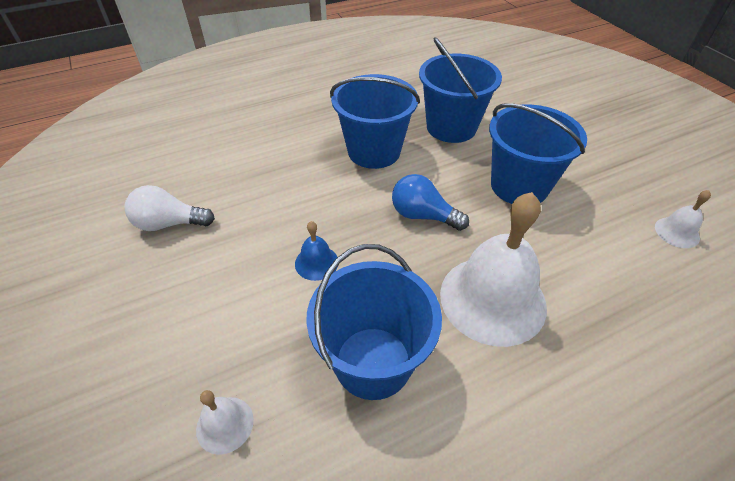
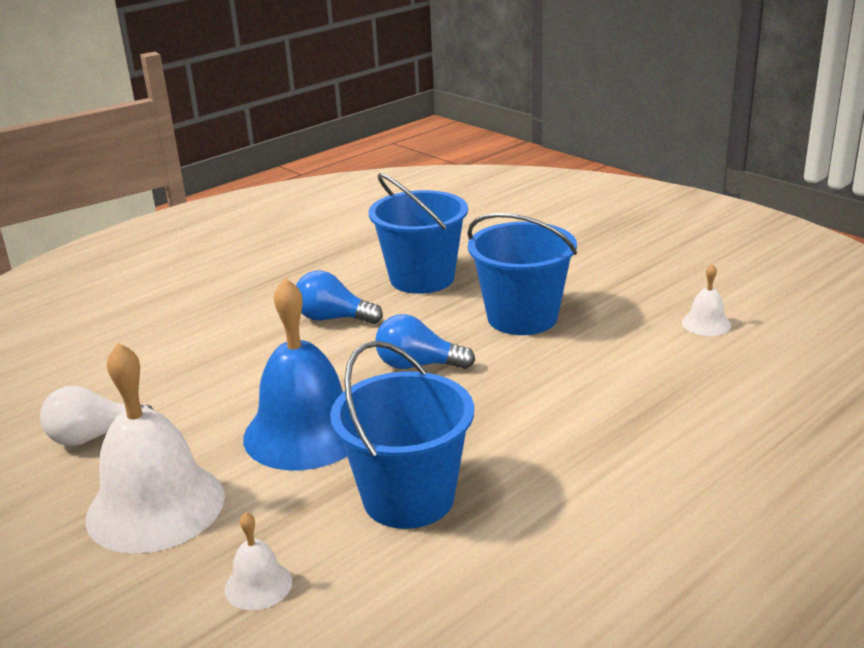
camera: 15 degrees left, 20 degrees down
(316, 262) = (305, 432): blue bell -> blue bell, size x2.25
(374, 151) = (333, 318): blue bucket -> blue light bulb
(492, 299) = (524, 419): white bell -> white bell (155, 506)

